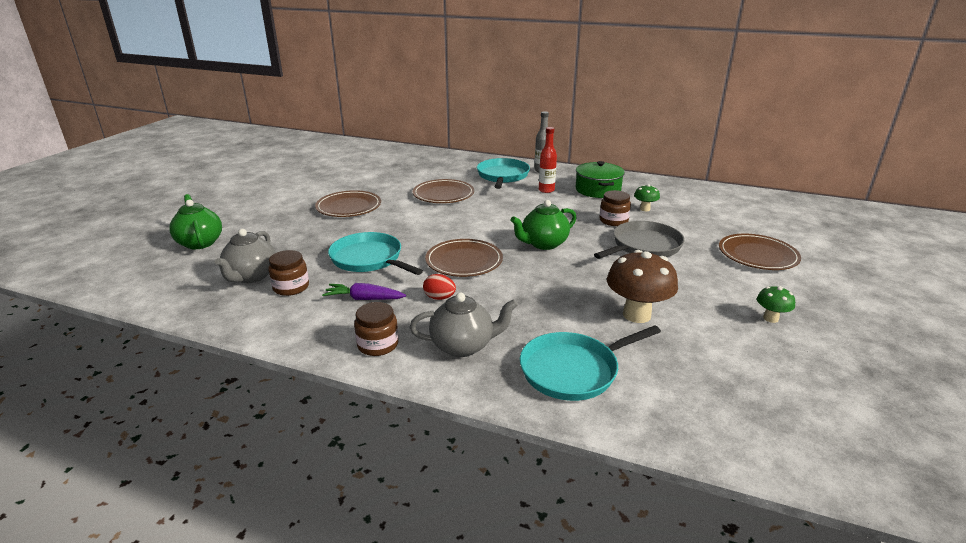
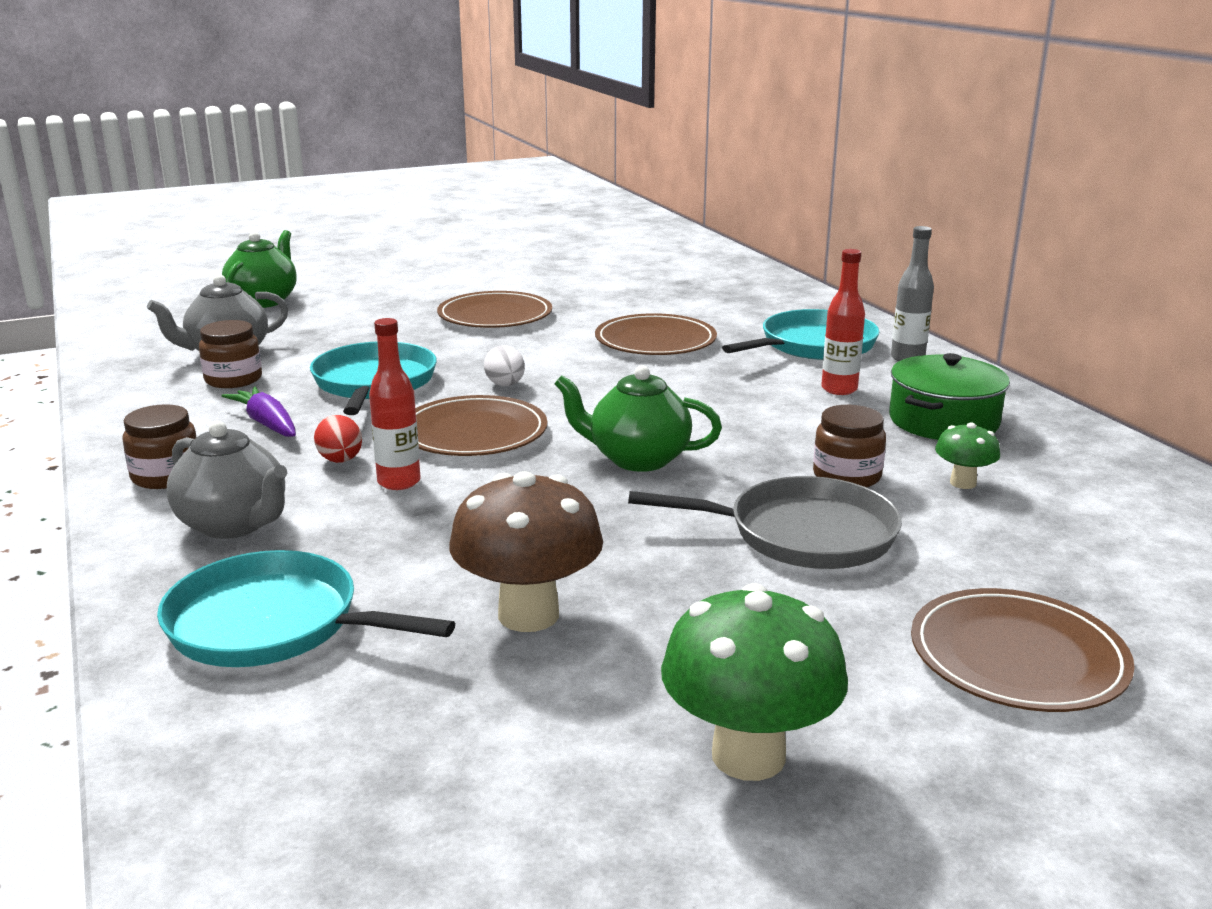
camera: 45 degrees right, 5 degrees down
(428, 236) = (505, 385): none -> white egg
(484, 294) = (399, 482): none -> red bottle
(770, 318) = (748, 756): green mushroom -> green mushroom, size x1.95

